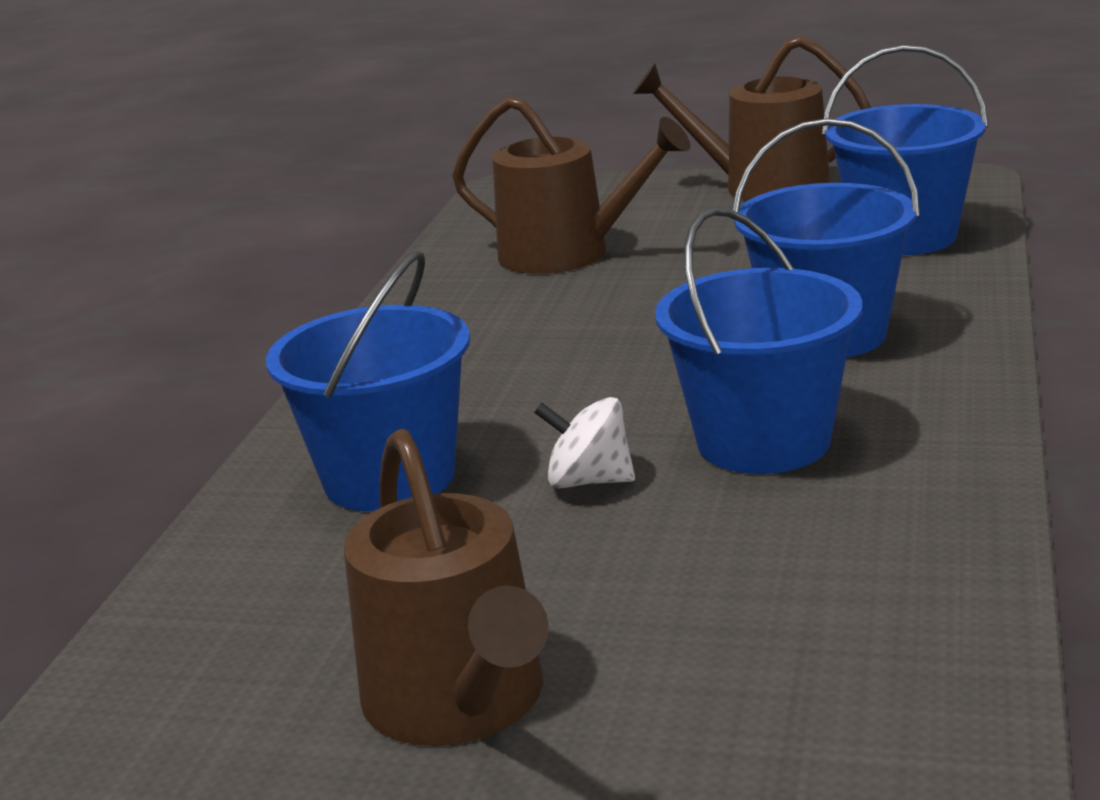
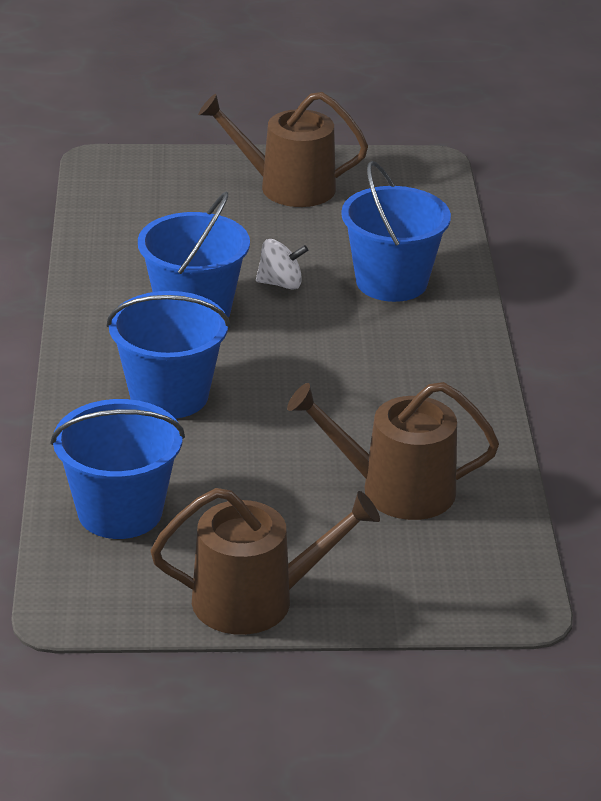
camera: 160 degrees right, 10 degrees up
(461, 702) = (287, 187): brown watering can -> brown watering can turned 45 degrees counterclockwise

